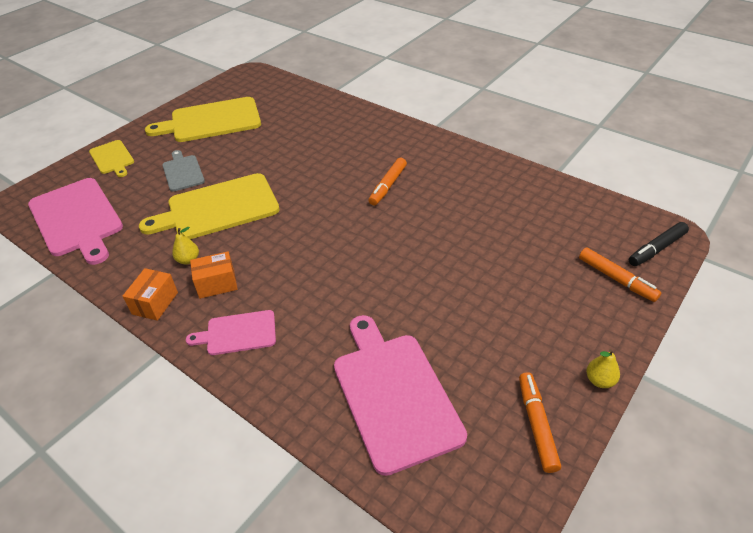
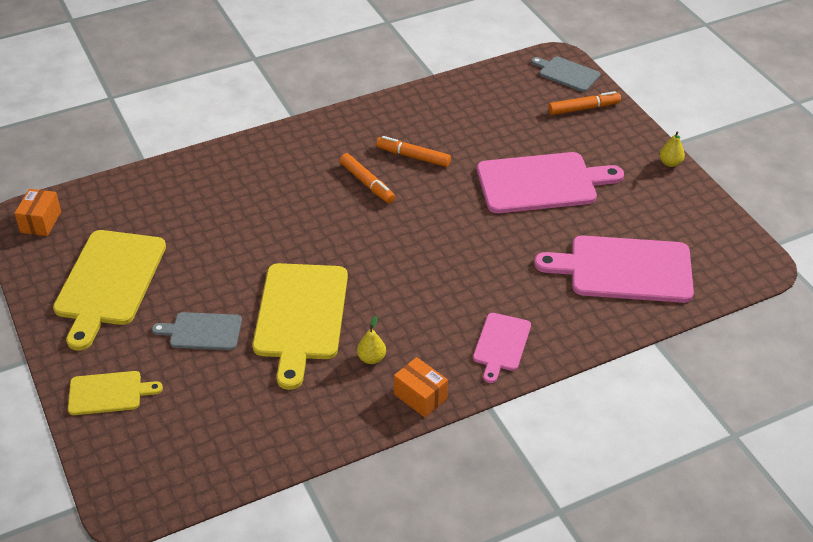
camera: 65 degrees left, 0 degrees up
(77, 219) = (219, 444): pink cutting board -> pink cutting board (541, 183)
(217, 284) = (424, 344): orange box -> orange box (41, 222)
(536, 425) = (690, 209): orange marker -> orange marker (413, 157)
(657, 249) = (567, 73): black marker -> grey cutting board

